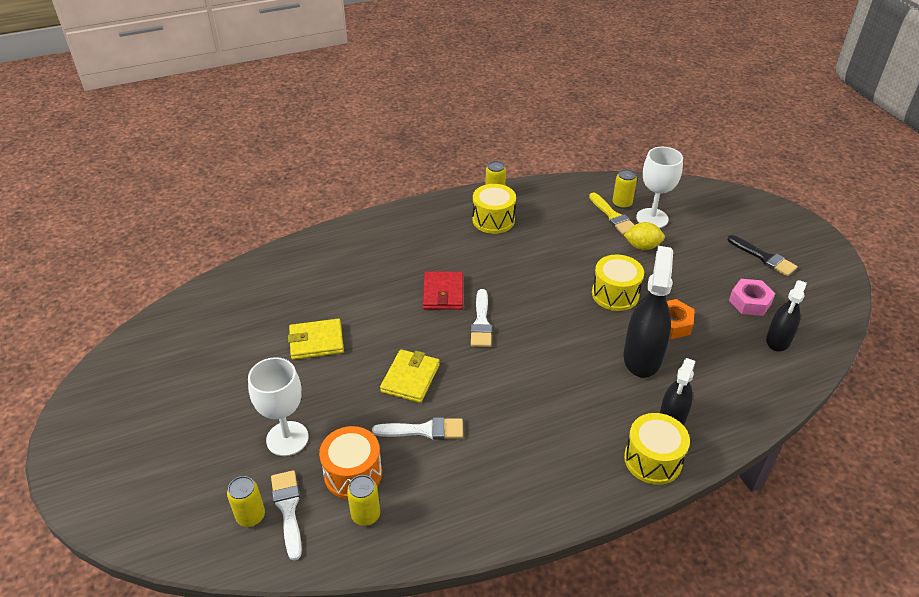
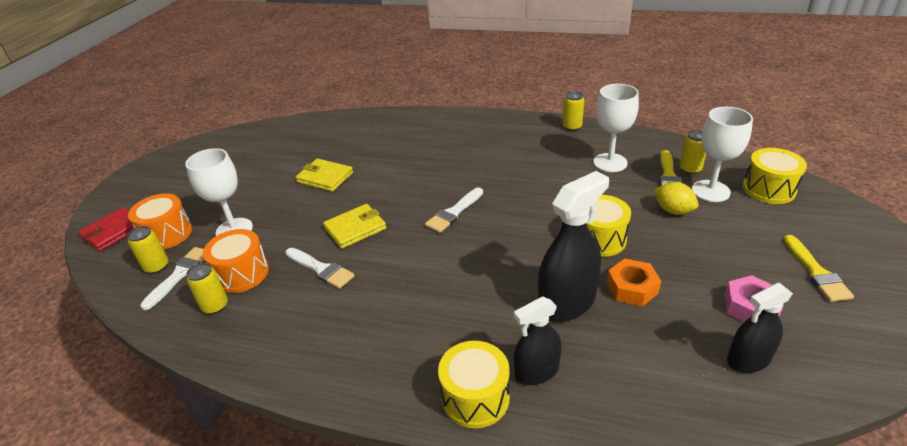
camera: 40 degrees right, 5 degrees down
(214, 480) = (167, 234): none -> orange drum
(443, 293) = (449, 180): red wallet -> red wallet (113, 231)
(493, 220) = (550, 144): yellow drum -> yellow drum (769, 189)
(559, 220) = (610, 162): none -> white goblet
(763, 257) = (816, 272): black brush -> yellow brush

